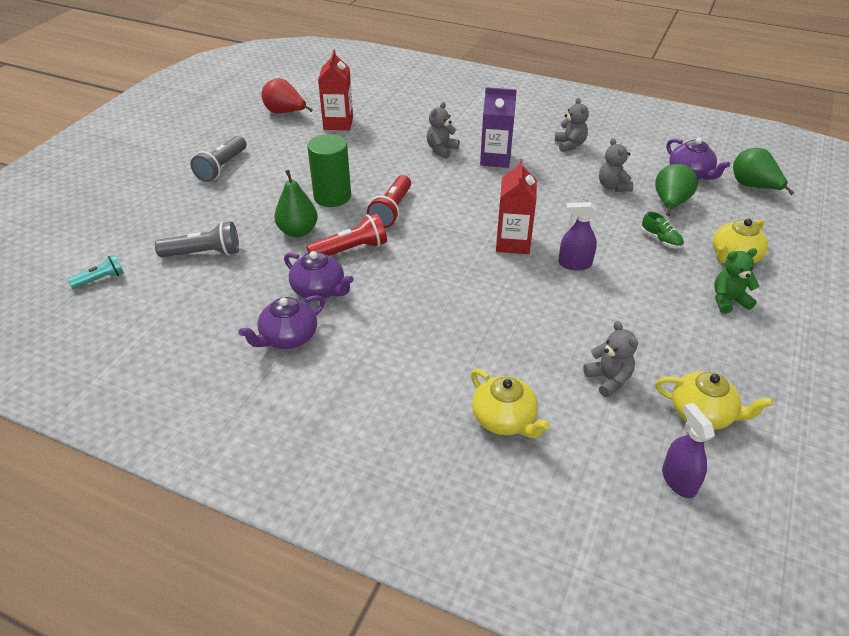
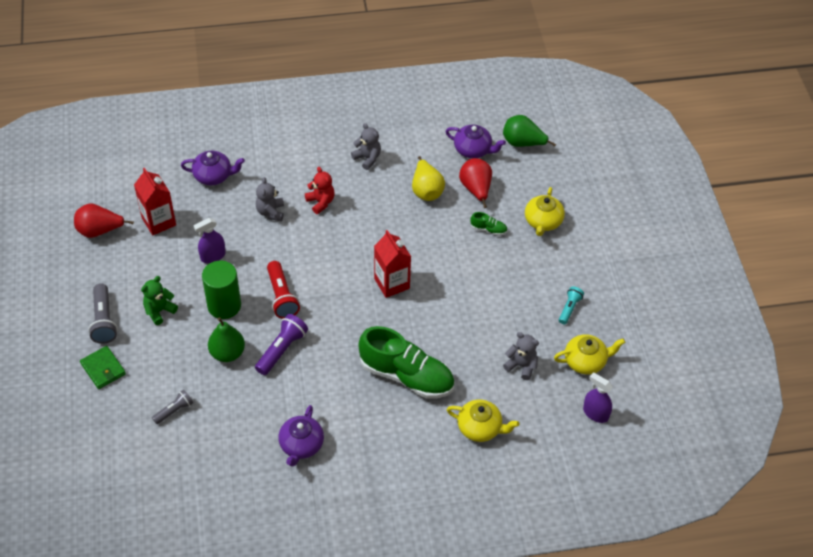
camera: 35 degrees left, 10 degrees up
(101, 279) = (118, 474): turquoise flashlight -> turquoise flashlight (569, 308)
(183, 198) = (103, 369): none -> green wallet
(204, 253) = (174, 410): grey flashlight -> grey flashlight, size x0.62
(319, 290) = (289, 396): purple teapot -> purple teapot (214, 176)
(351, 250) = (282, 349): red flashlight -> purple flashlight
(459, 327) = (407, 376): none -> green shoe
(495, 159) = (320, 202): purple carton -> red teddy bear
(574, 264) = (445, 281): purple spray bottle -> purple spray bottle (213, 256)
(613, 186) = (426, 190): grey teddy bear -> yellow pear
(670, 204) = (476, 189): green pear -> red pear
(728, 300) = (558, 264): green teddy bear -> green teddy bear (159, 311)

